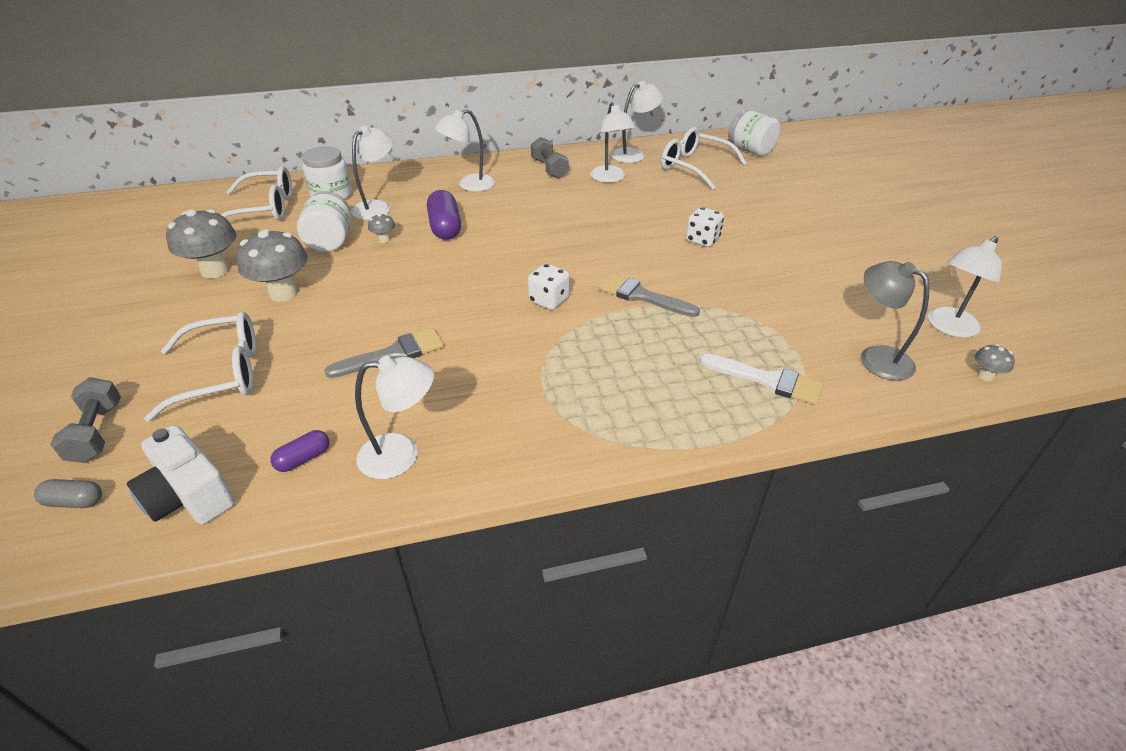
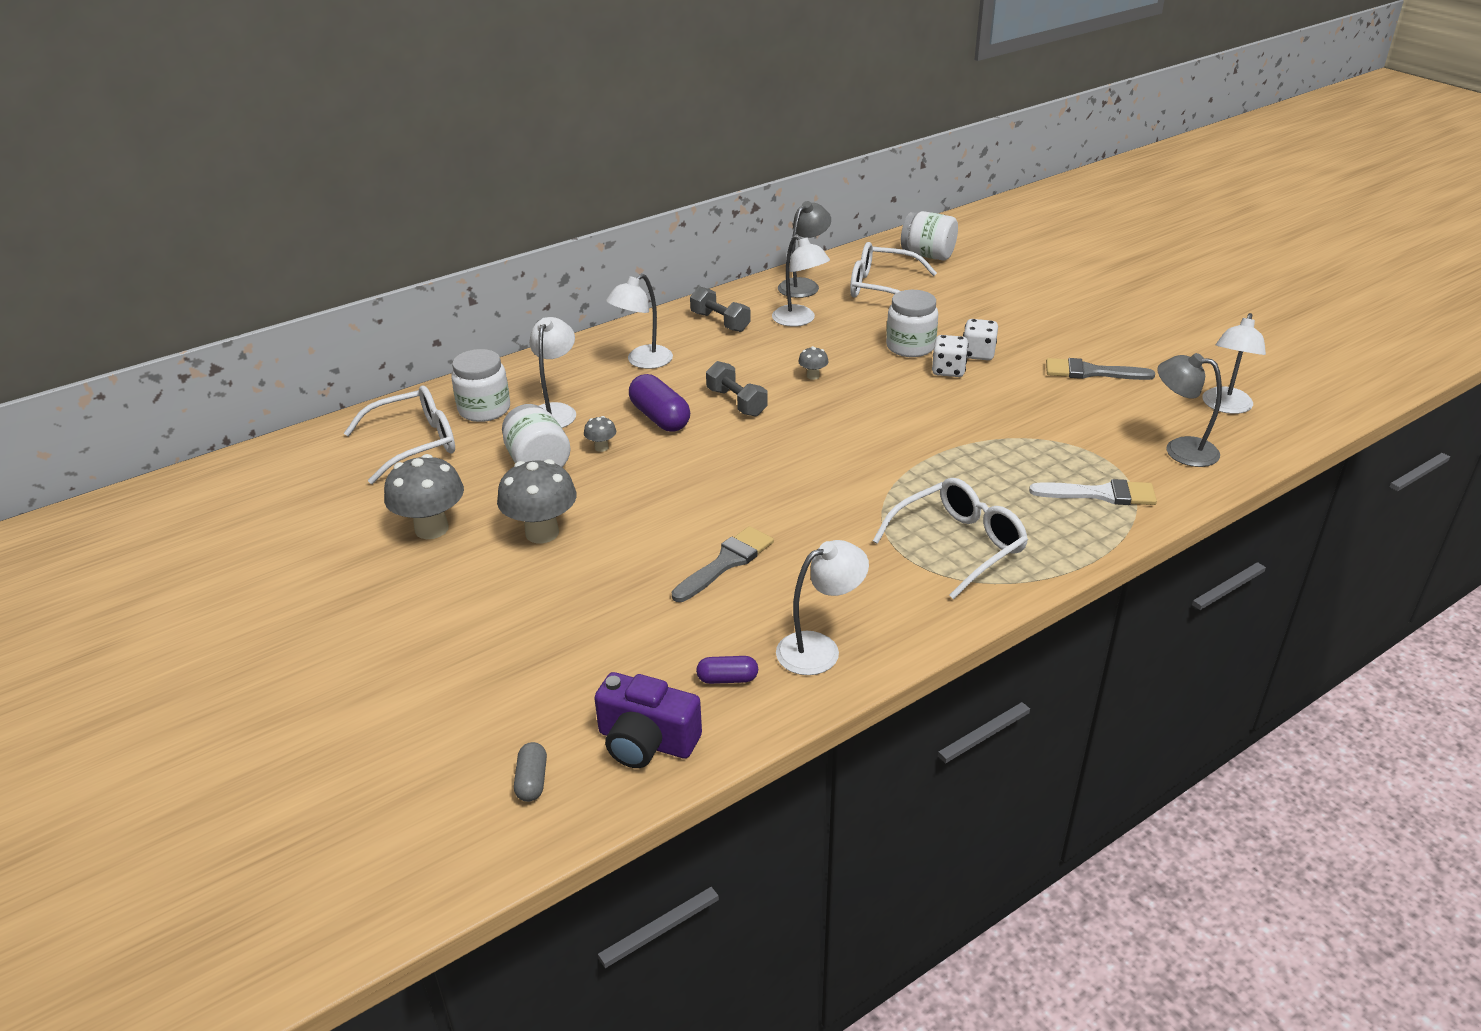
camera: 20 degrees left, 5 degrees down
(75, 501) = (532, 781): grey capsule -> grey capsule turned 75 degrees counterclockwise
(97, 432) = (483, 719): grey dumbbell -> grey dumbbell (736, 402)
(189, 496) = (646, 741): white camera -> purple camera
(223, 374) = (561, 629): white glasses -> white glasses (959, 545)
(303, 459) = (727, 679): purple capsule -> purple capsule turned 60 degrees clockwise
(549, 300) = (840, 470): white dice -> white dice (978, 354)
(634, 154) = (803, 285): white lamp -> grey lamp
(642, 296) = (930, 443): grey brush -> grey brush (1091, 372)
(684, 215) = (910, 346): none -> white jar
(985, 376) = (1277, 443): grey mushroom -> grey mushroom (813, 376)

